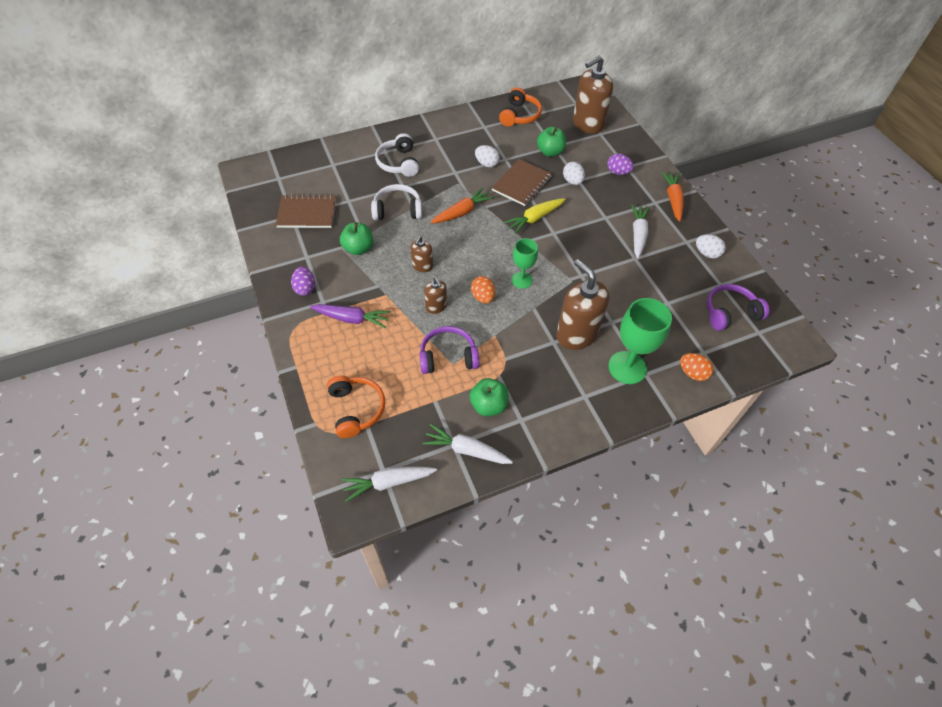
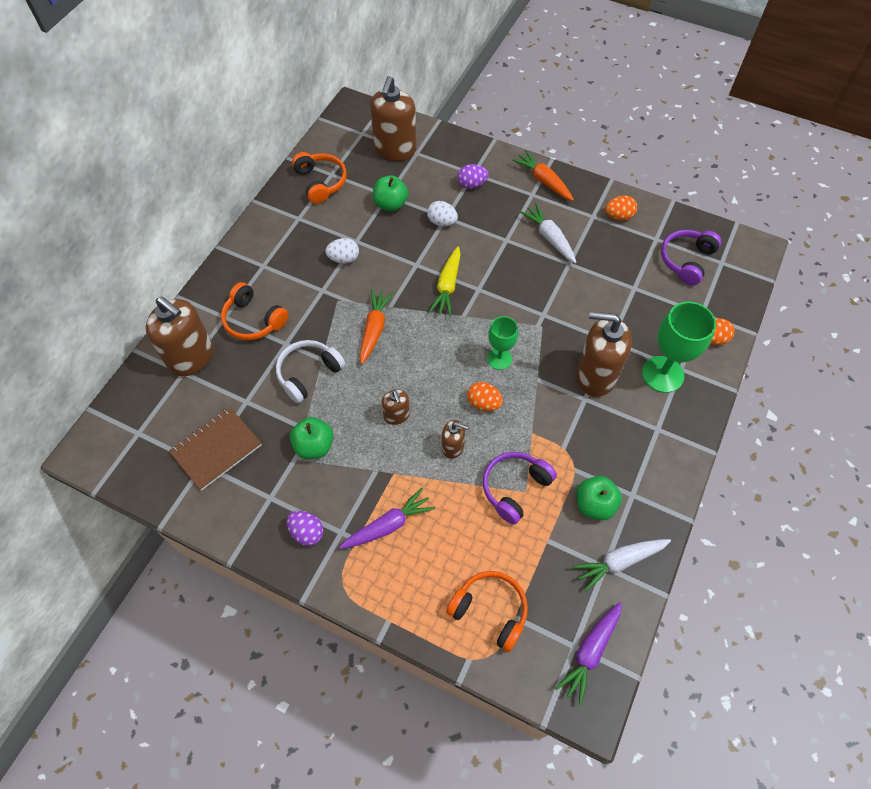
camera: 40 degrees left, 5 degrees up
(345, 160) = (191, 357): none -> brown soap dispenser
(388, 482) = (590, 652): white carrot -> purple carrot
(398, 163) = (253, 320): white headphones -> orange headphones
(521, 184) = (399, 257): brown notebook -> none
(707, 253) = (618, 216): white egg -> orange egg

